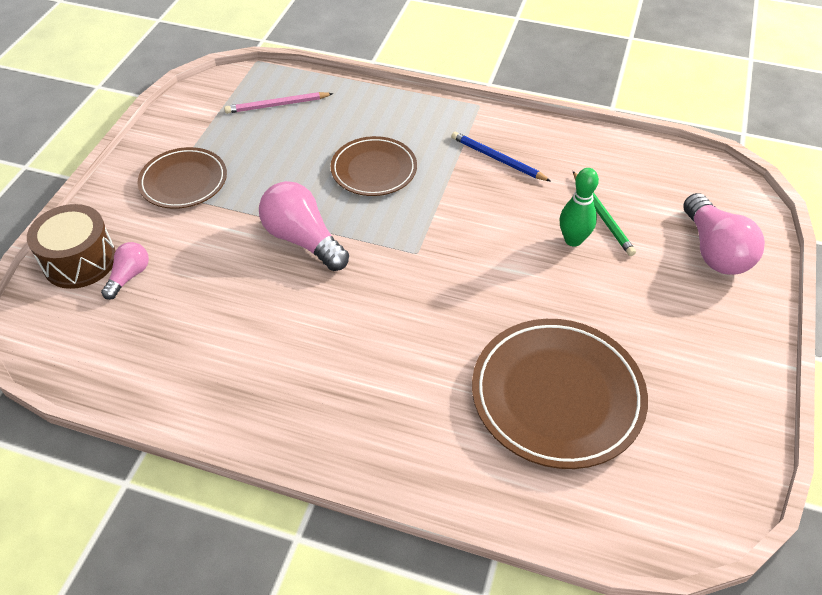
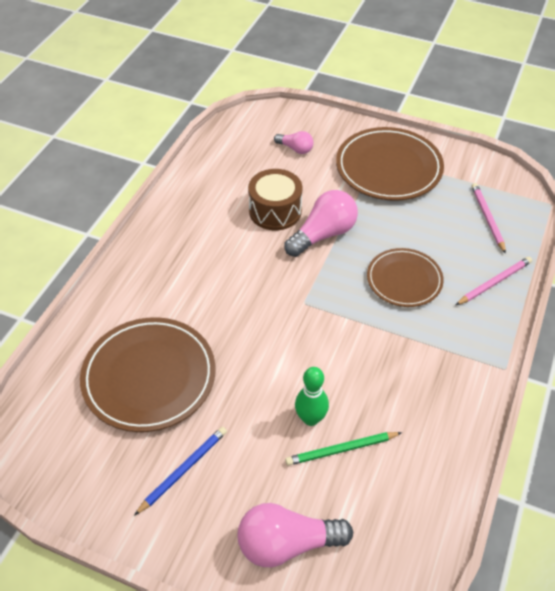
camera: 95 degrees right, 0 degrees up
(80, 261) = (311, 126): brown drum -> brown drum (275, 211)
(183, 181) = (388, 168): brown plate -> brown plate, size x1.60
(371, 105) = (494, 282): none -> pink pencil
(497, 159) = (421, 373): blue pencil -> blue pencil (183, 470)

